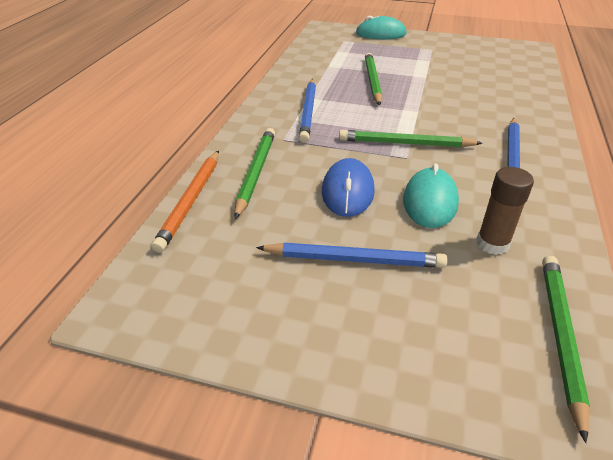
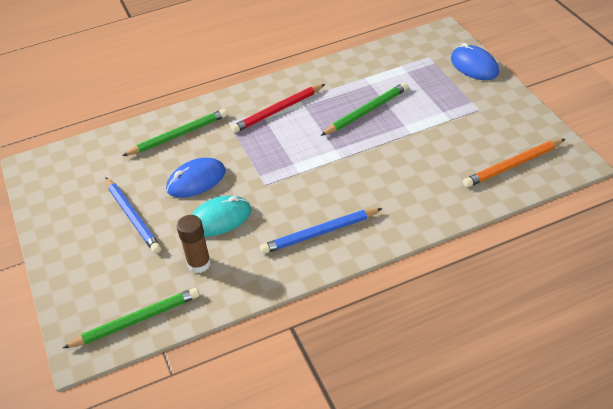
camera: 55 degrees right, 5 degrees up
(190, 201) = (127, 131): orange pencil -> orange pencil (512, 165)
(308, 112) = (277, 111): blue pencil -> red pencil
(380, 34) = (474, 66): turquoise mouse -> blue mouse
(405, 143) = (283, 174): green pencil -> none

